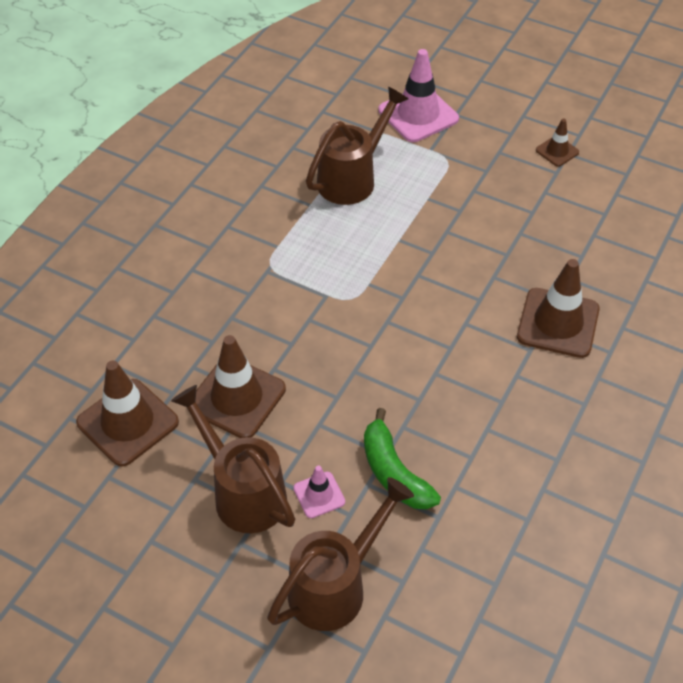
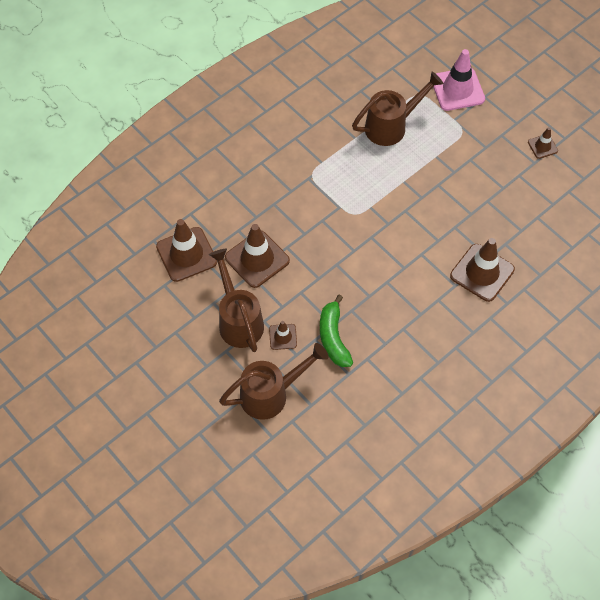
camera: 20 degrees right, 10 degrees up
(319, 495) = (283, 337): pink traffic cone -> brown traffic cone

